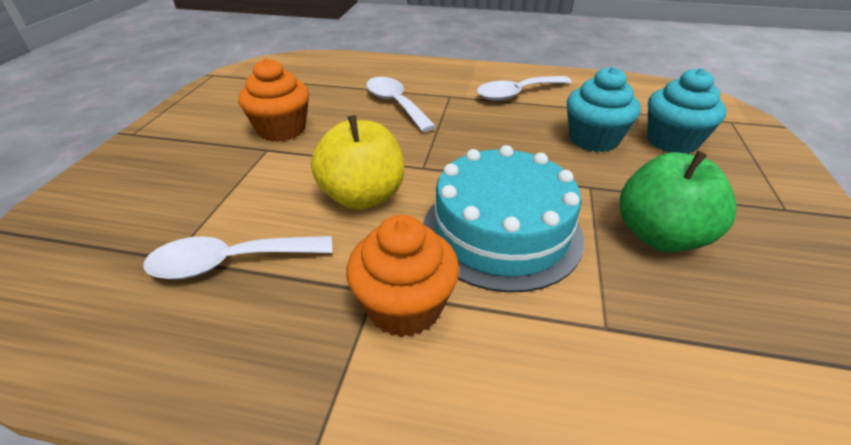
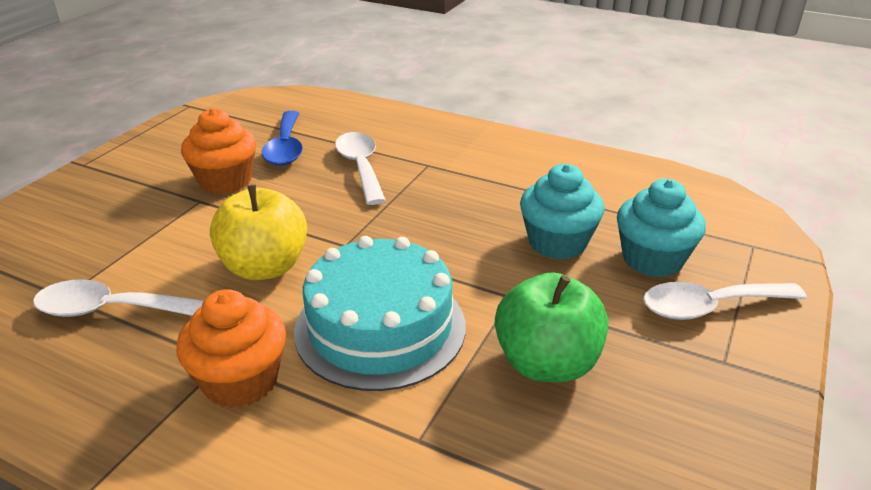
camera: 15 degrees right, 5 degrees down
(320, 97) = (285, 147): none -> blue spoon
(516, 94) = (507, 172): white spoon -> white spoon (709, 307)

